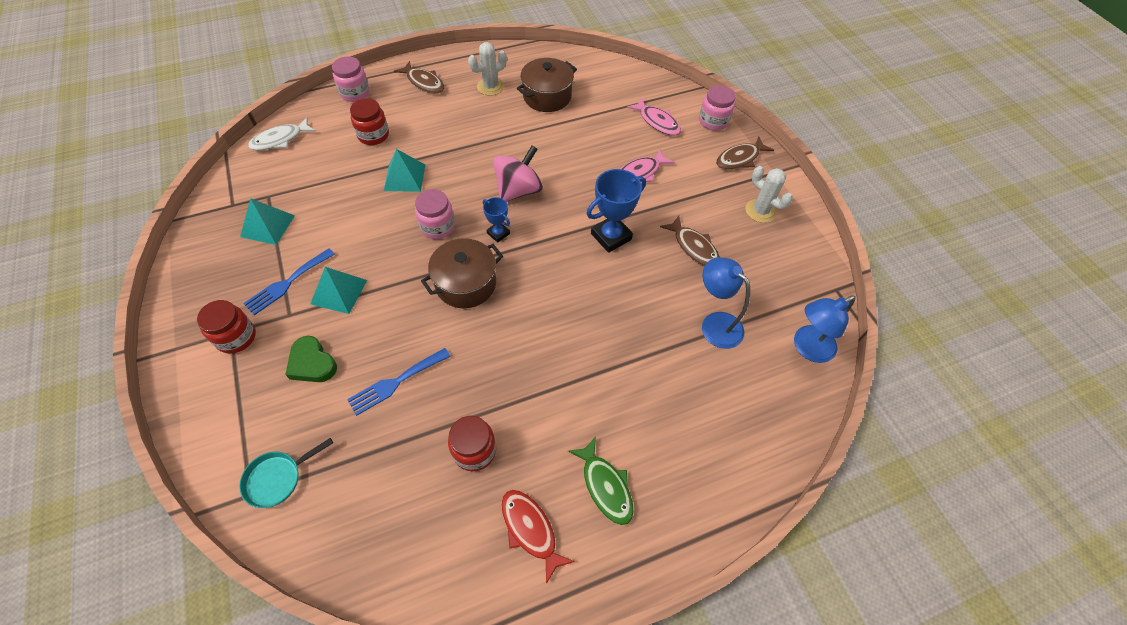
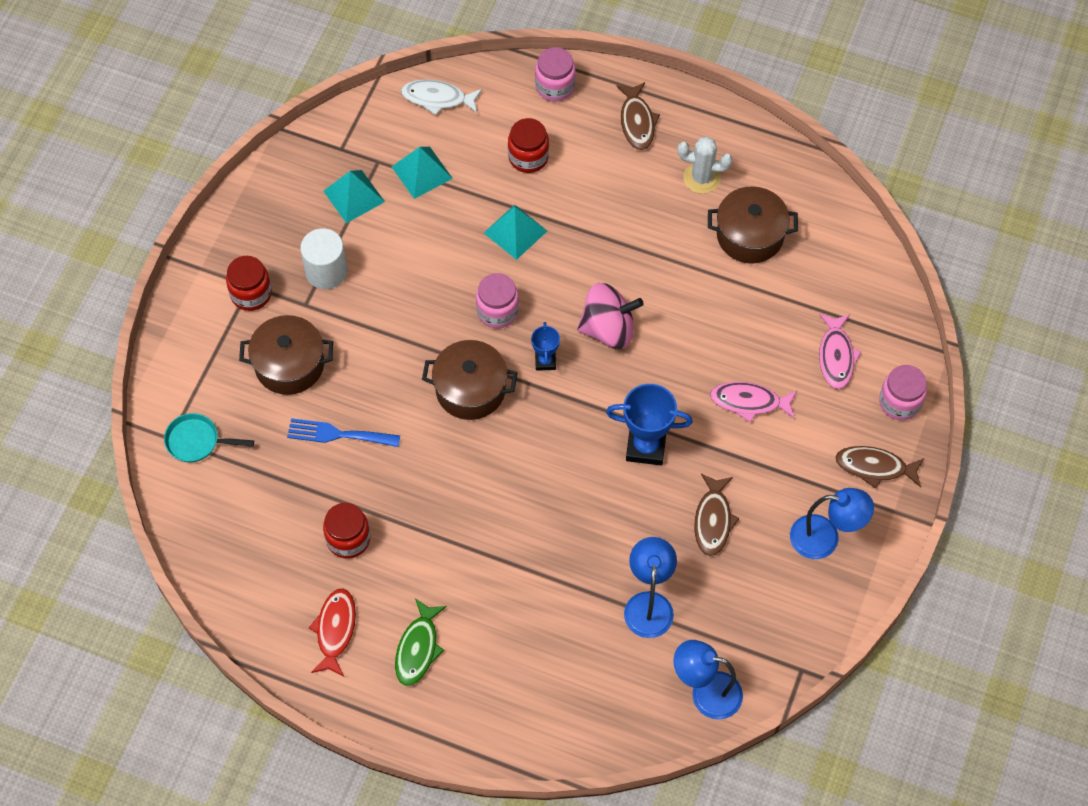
camera: 45 degrees right, 5 degrees up
(287, 283) = (326, 271): blue fork -> white cylinder
(312, 363) = (289, 365): green heart -> brown pot
(339, 292) = (360, 313): turquoise pyramid -> turquoise pyramid (422, 172)
(760, 211) = (825, 538): white cactus -> blue lamp

